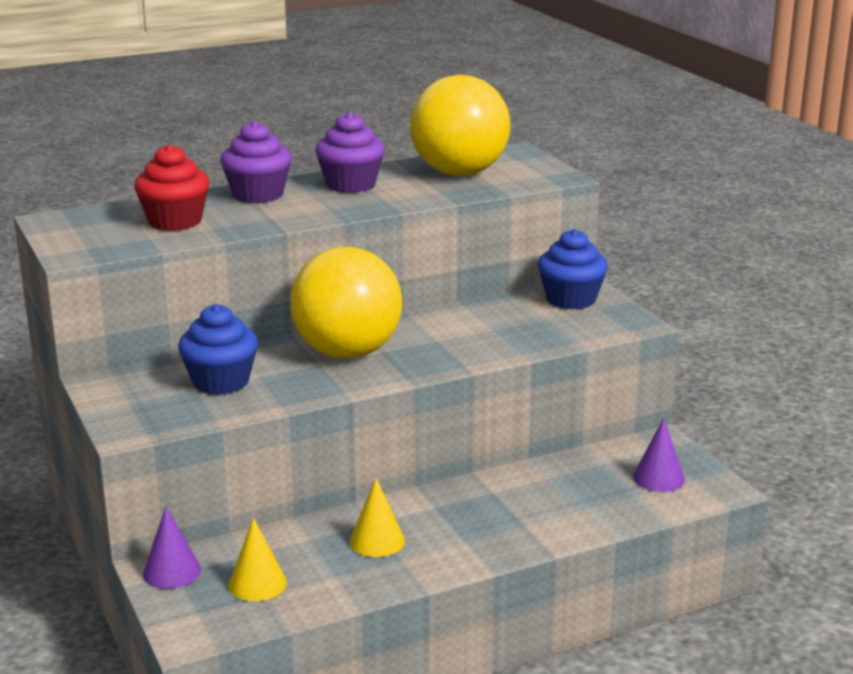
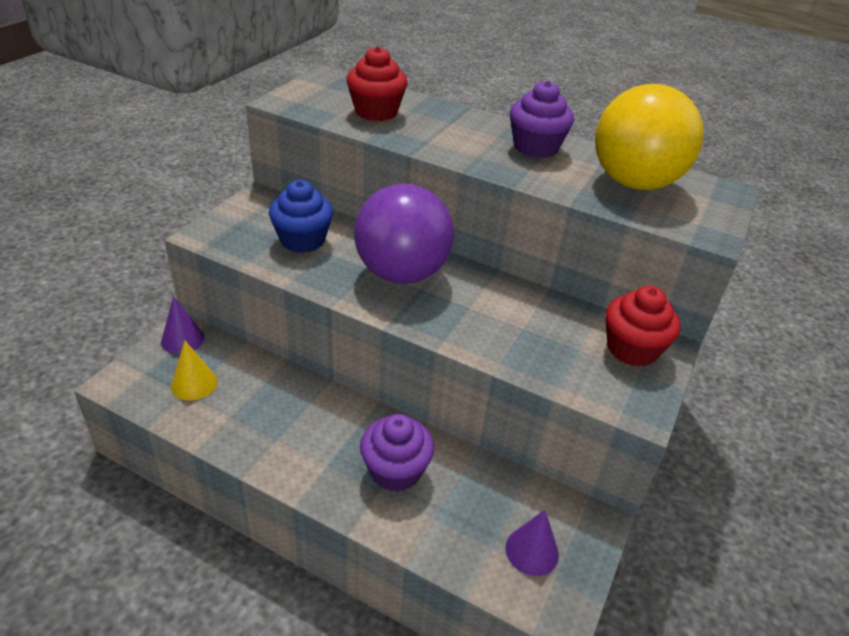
camera: 50 degrees right, 15 degrees up
(258, 194) = (463, 121): purple cupcake -> purple cupcake (395, 470)
(347, 352) = (401, 273): yellow ball -> purple ball
(377, 541) = (289, 416): yellow cone -> none
(571, 299) = (632, 349): blue cupcake -> red cupcake

